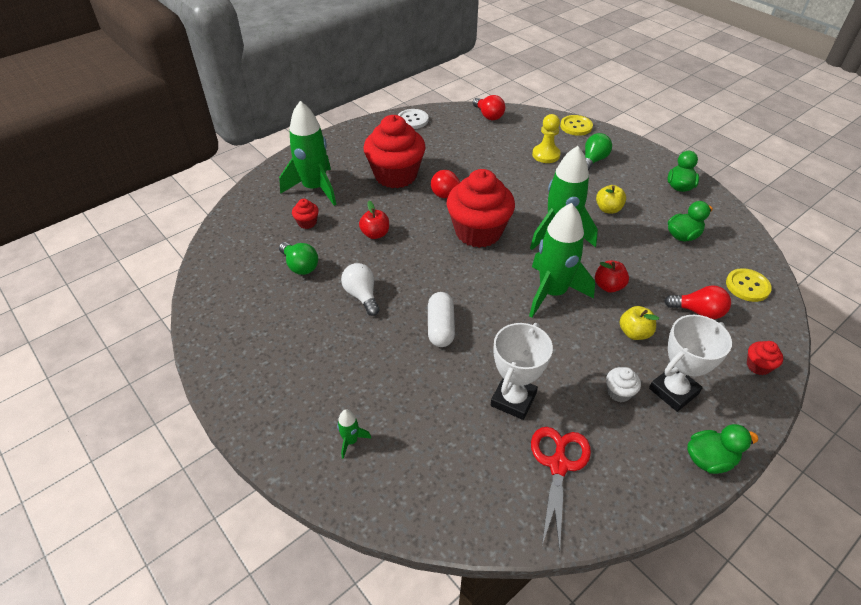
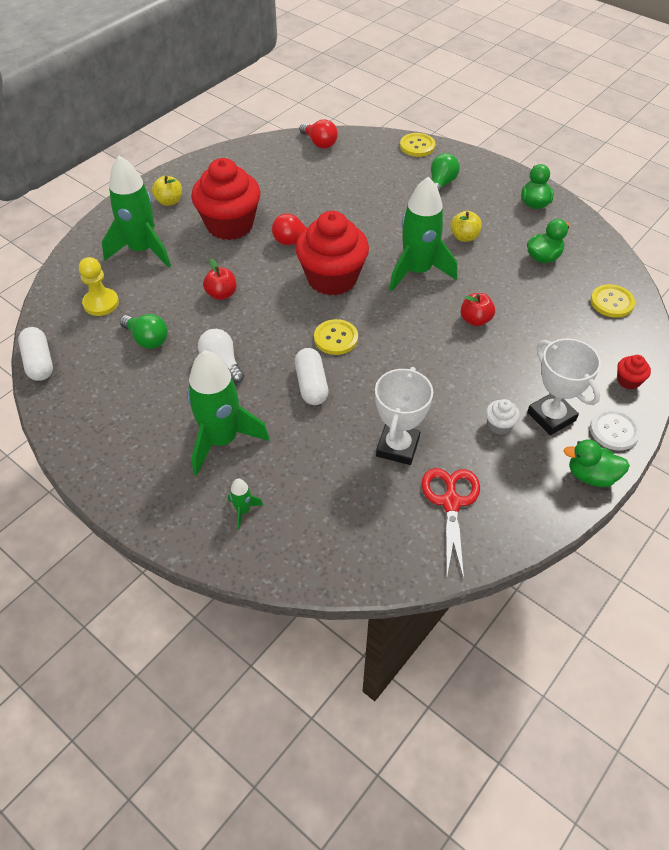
camera: 10 degrees left, 5 degrees up
(201, 274) = (39, 362): none -> white capsule
(307, 223) = (143, 290): red cupcake -> none
(412, 120) = (235, 157): white button -> white button (614, 430)
(472, 287) = (336, 338): none -> yellow button
(546, 155) = (390, 183): yellow pawn -> yellow pawn (101, 303)
(552, 293) = (419, 334): green rocket -> green rocket (222, 440)
(634, 333) = (507, 364): yellow apple -> yellow apple (169, 201)
(673, 391) = (551, 416): white trophy -> white trophy turned 75 degrees counterclockwise
(698, 311) = (567, 334): red light bulb -> none
(709, 459) = (591, 476): green duck -> green duck turned 150 degrees counterclockwise

